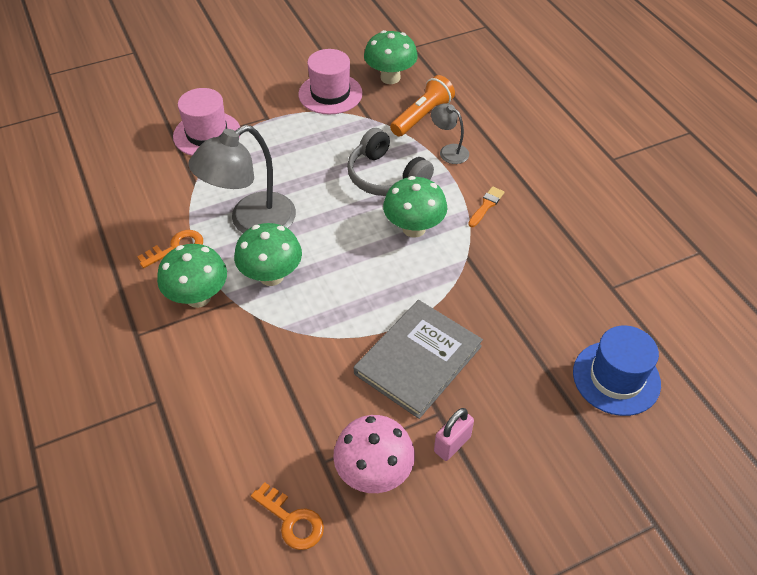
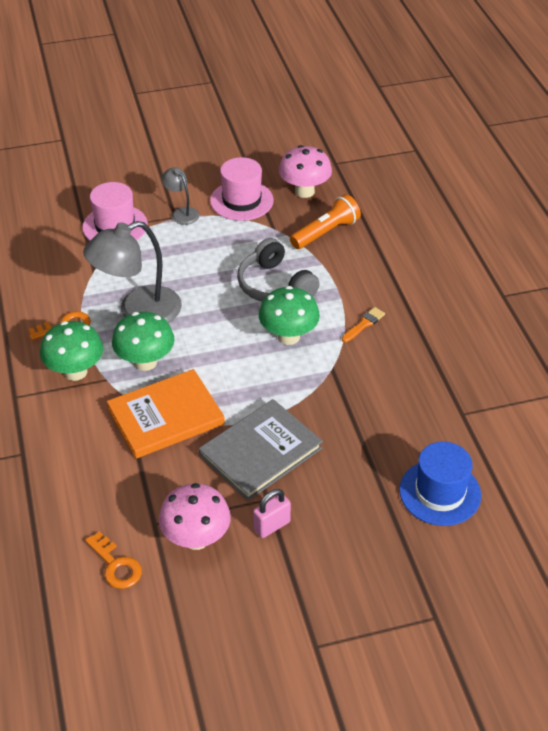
camera: 10 degrees right, 5 degrees down
(307, 334) = (166, 416): none -> orange book
(390, 78) = (304, 191): green mushroom -> pink mushroom
(449, 151) = (342, 269): grey lamp -> grey lamp (181, 213)

